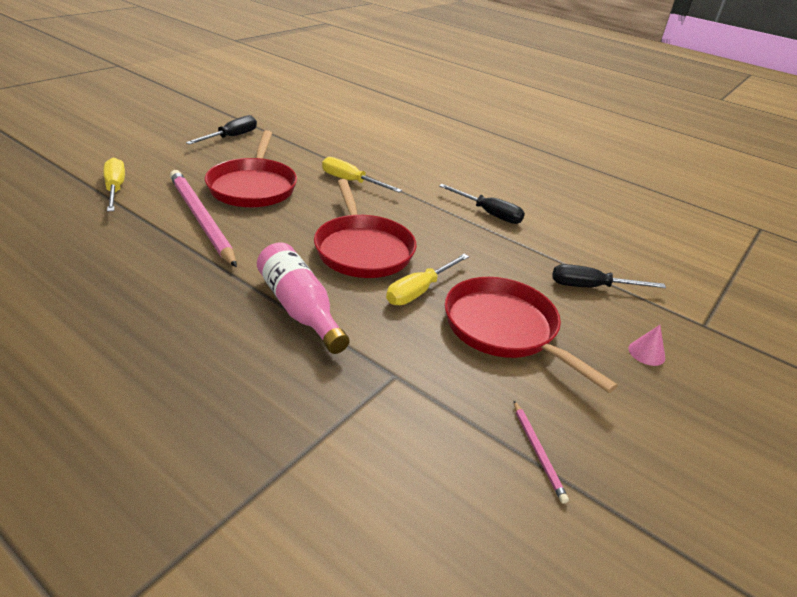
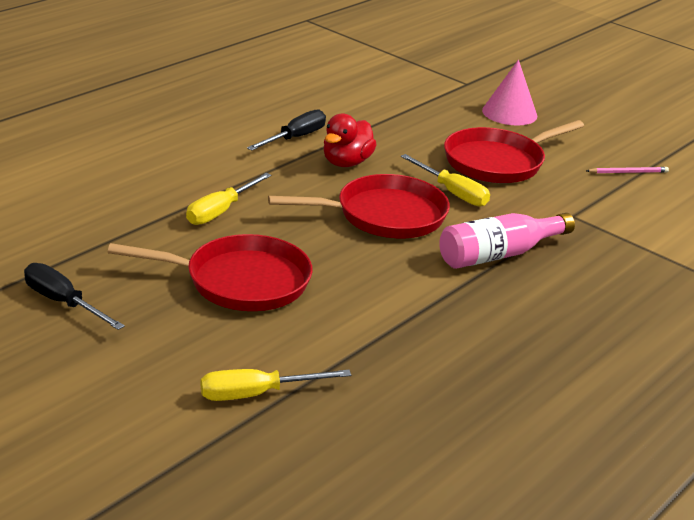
camera: 85 degrees left, 5 degrees down
(201, 219) = (334, 317): pink pencil -> none
(454, 235) = (346, 163): none -> red duck
(591, 287) = (425, 114): black screwdriver -> none
(646, 353) = (509, 113): pink cone -> pink cone, size x1.96

